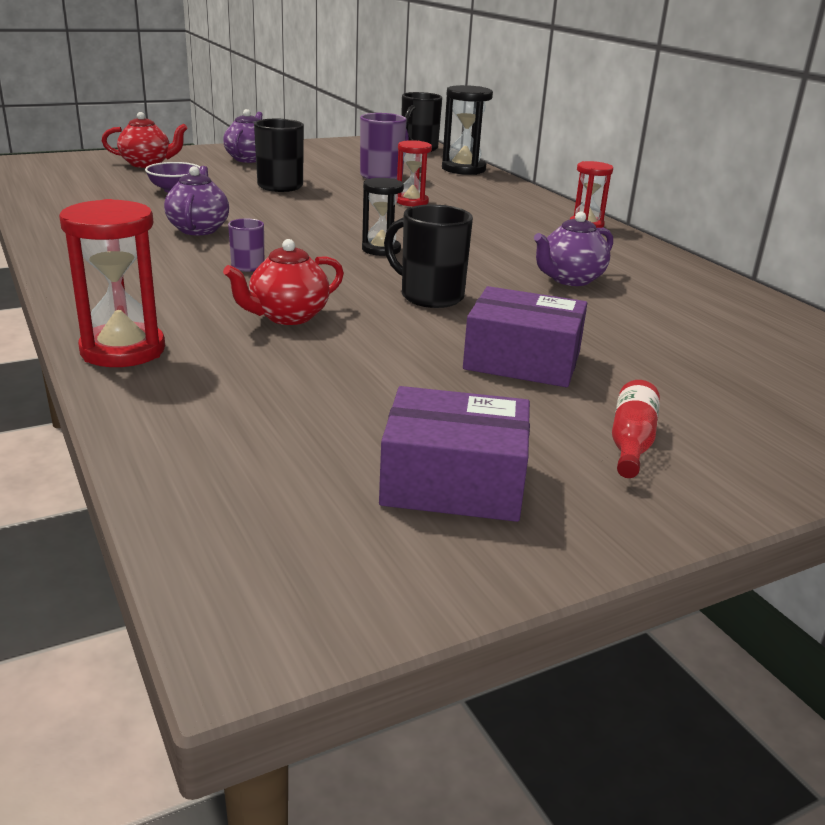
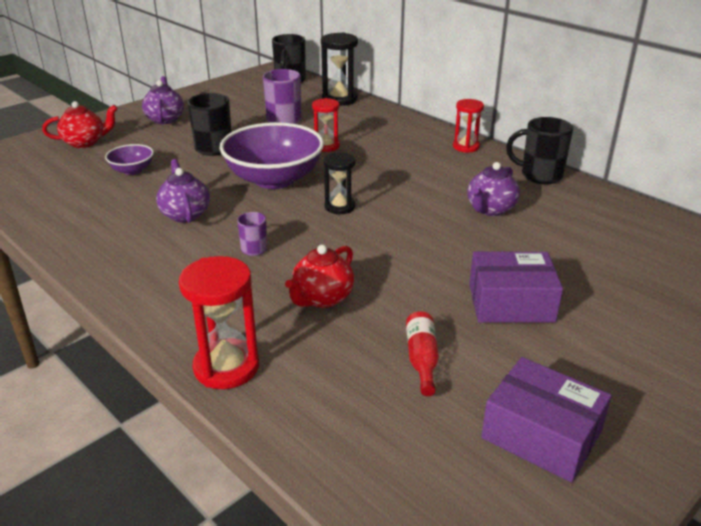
camera: 15 degrees left, 5 degrees up
(325, 218) = (274, 179): none -> purple bowl
(430, 296) = (407, 251): black mug -> black mug (540, 176)
(453, 482) = (541, 435): purple box -> purple box turned 45 degrees clockwise
(631, 442) = (625, 364): red bottle -> red bottle (422, 359)

